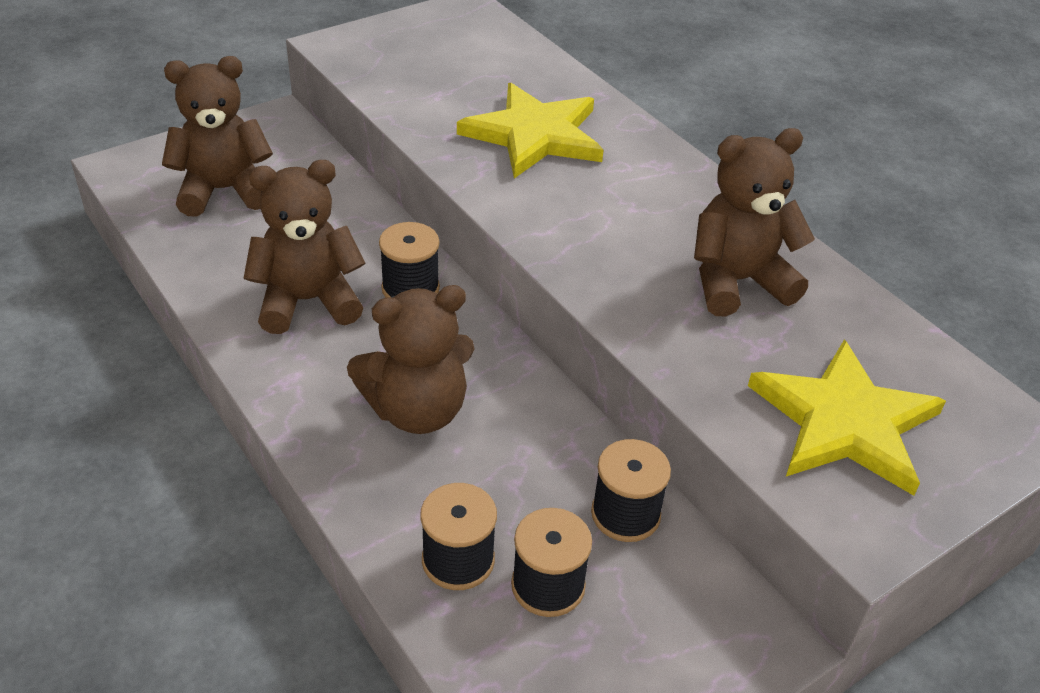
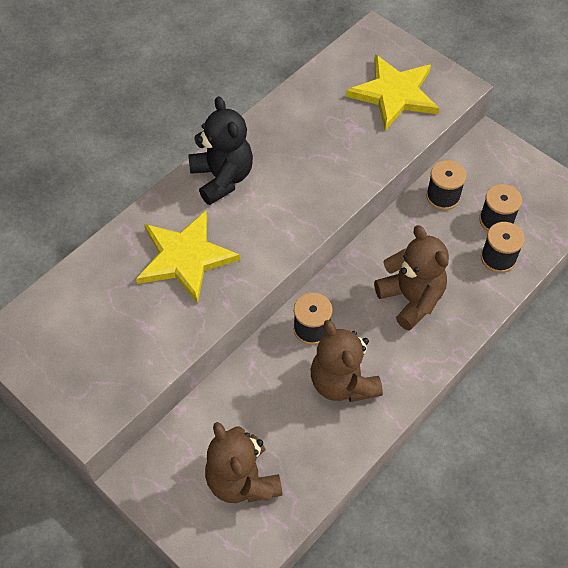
camera: 100 degrees left, 15 degrees up
(669, 185) = (222, 178): none -> black teddy bear
(737, 281) = (305, 139): brown teddy bear -> none

